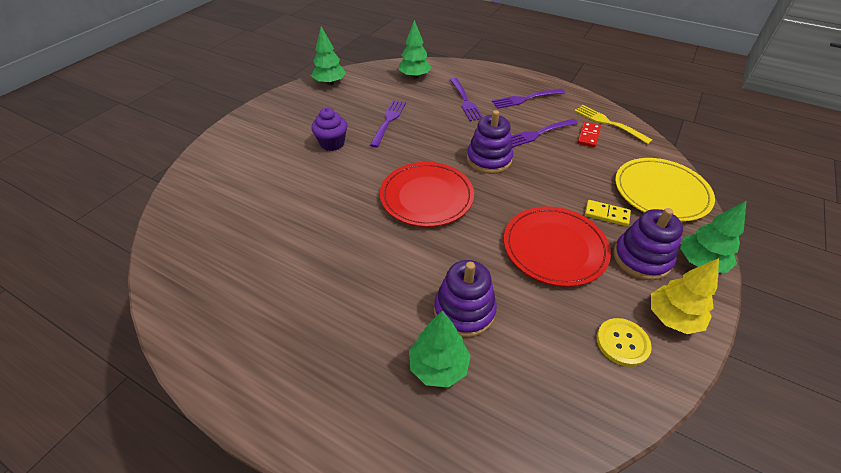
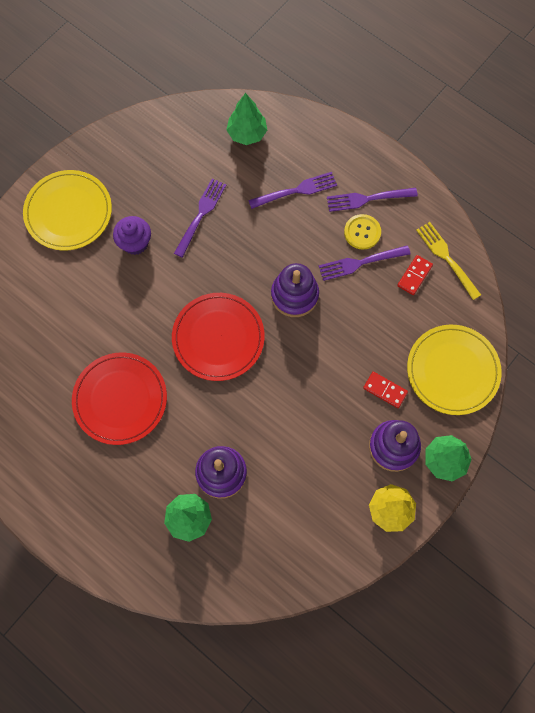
camera: 10 degrees right, 25 degrees up
(268, 132) = (68, 212): none -> yellow plate
(330, 83) = (144, 131): green tree -> none
(465, 100) = (295, 191): purple fork -> purple fork turned 105 degrees counterclockwise
(554, 248) = (320, 421): red plate -> red plate (120, 399)
(606, 214) = (385, 390): yellow domino -> red domino
(622, 343) = (339, 524): yellow button -> yellow button (362, 232)

